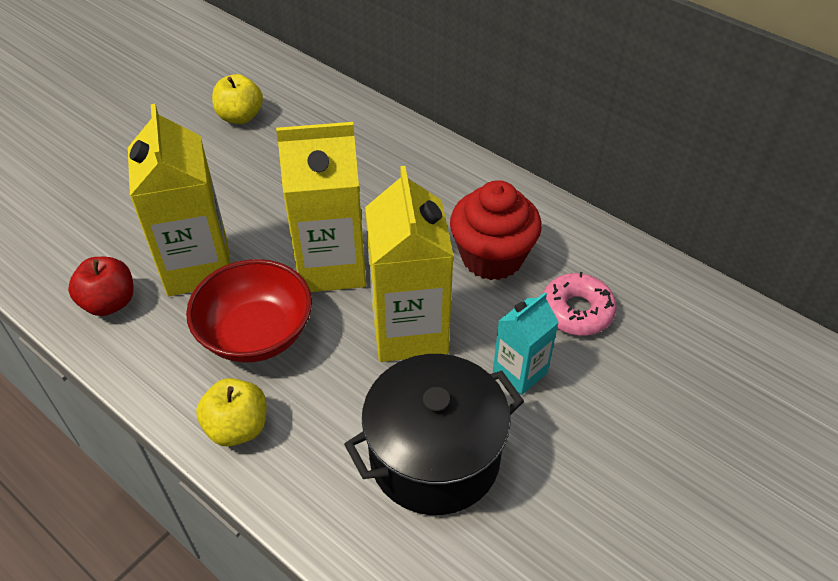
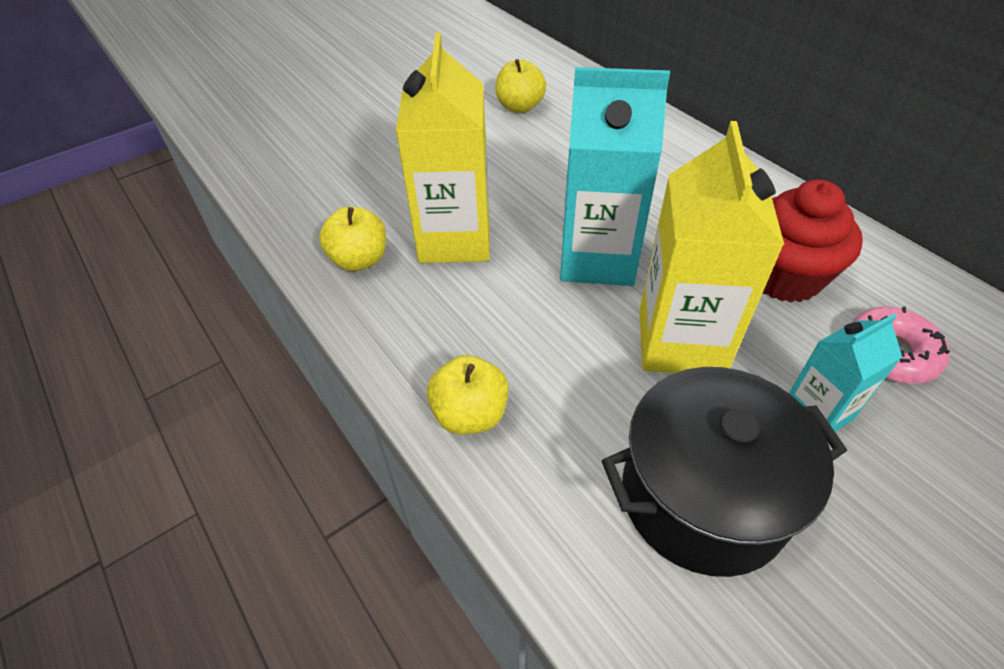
camera: 15 degrees right, 0 degrees up
(109, 303) = (359, 260): red apple -> yellow apple
(256, 333) = (506, 316): red bowl -> none
(331, 266) = (597, 259): yellow carton -> turquoise carton

